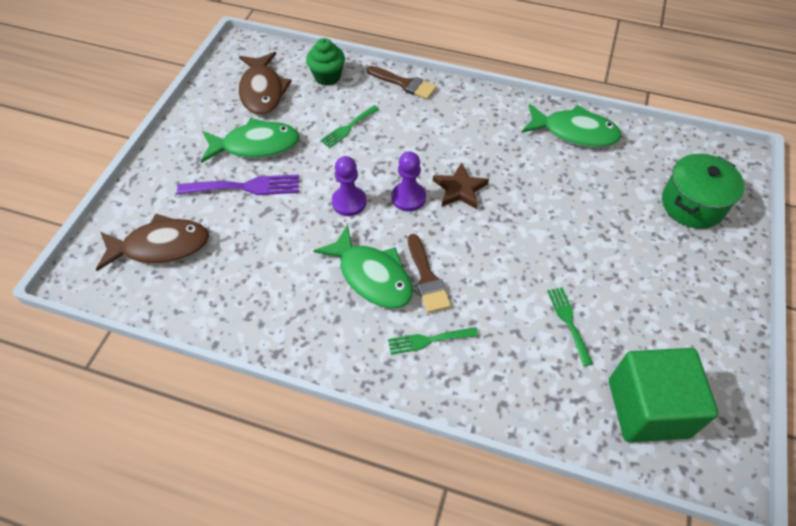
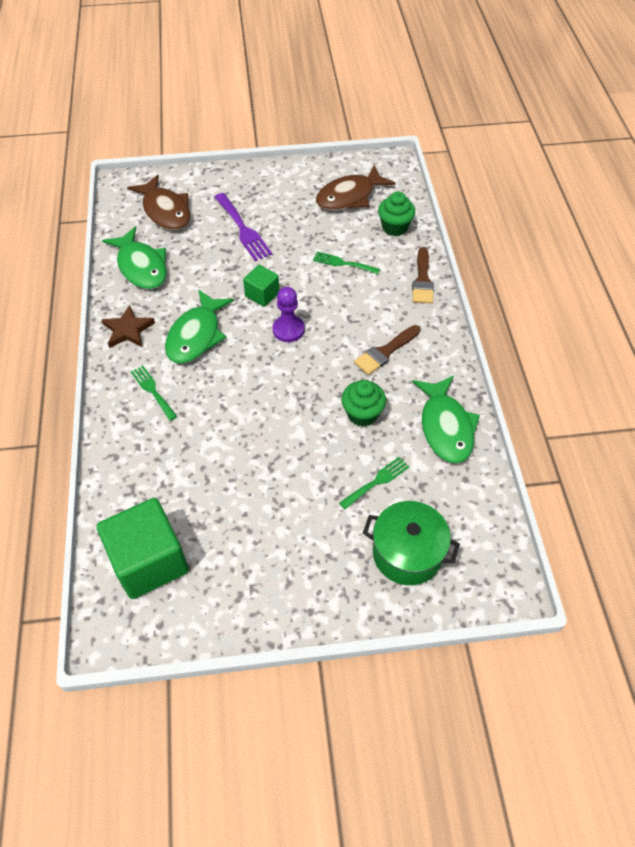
camera: 65 degrees right, 0 degrees up
(256, 145) = (288, 217): green fish -> green fish (141, 266)
(349, 202) = (262, 294): purple pawn -> green cube
(427, 278) = (211, 370): brown brush -> brown brush (385, 352)
(459, 189) = (318, 360): brown star -> brown star (128, 330)
(537, 180) = (362, 414): none -> green cupcake
(568, 321) = (212, 480): green fork -> green fork (377, 481)

